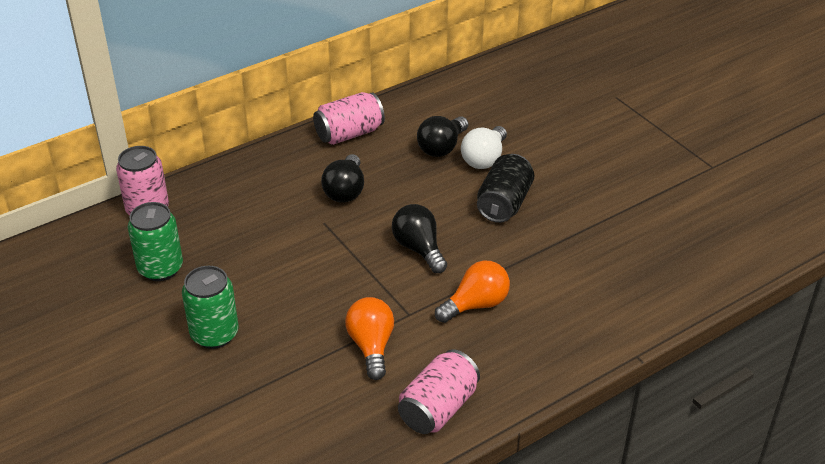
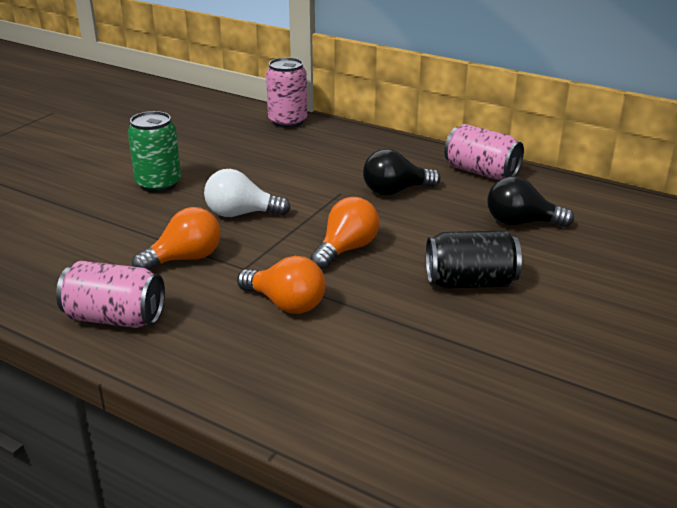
camera: 65 degrees right, 10 degrees down
(160, 268) = (222, 144): green can -> none
(419, 249) = (346, 249): black light bulb -> orange light bulb
(484, 159) = (533, 252): white light bulb -> white light bulb (241, 214)

